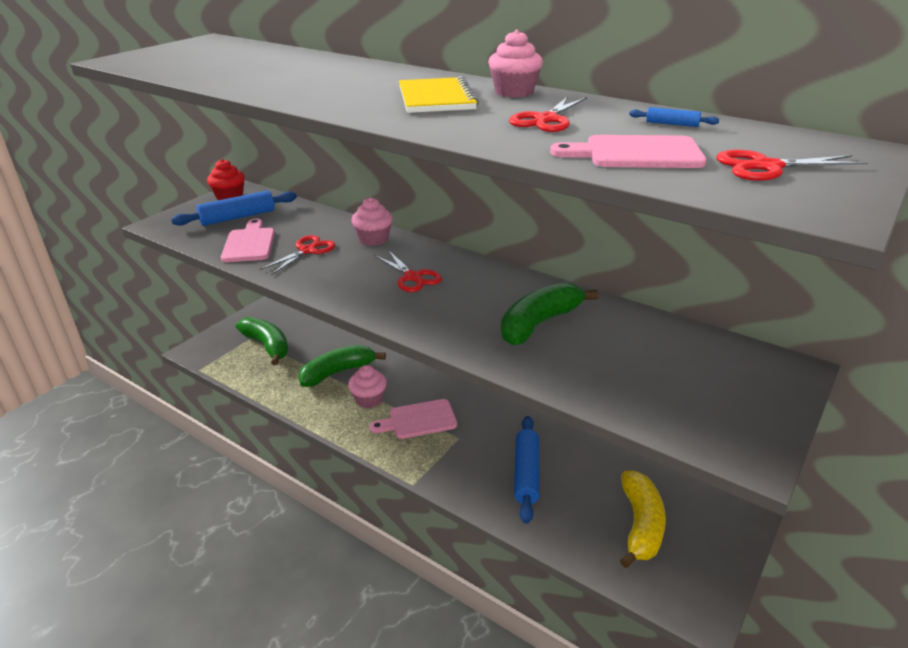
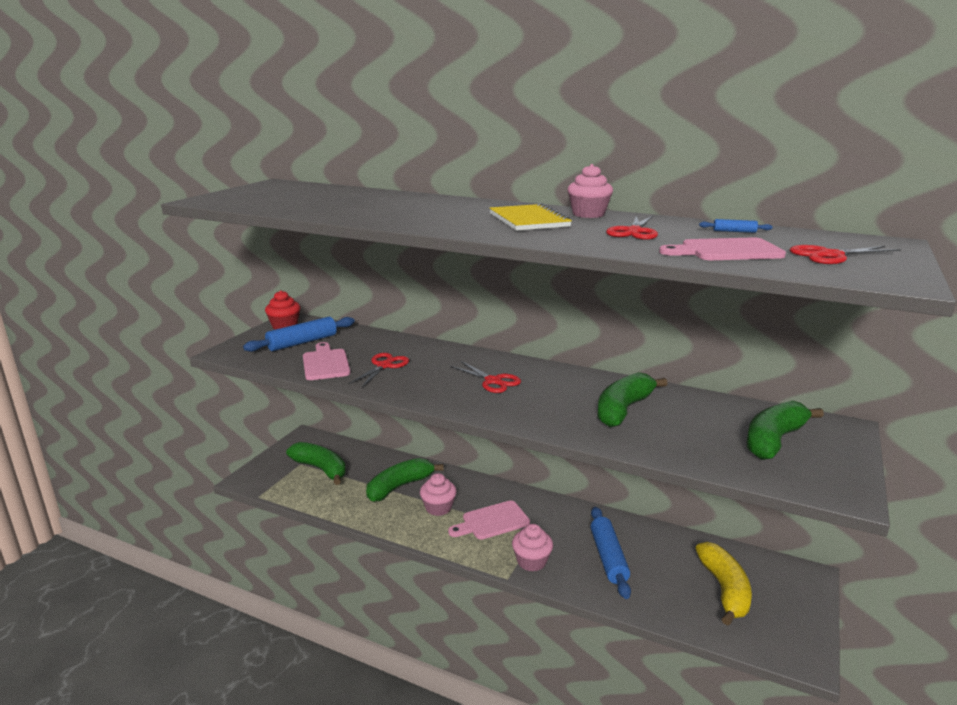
camera: 10 degrees left, 10 degrees down
(373, 239) = (441, 353): pink cupcake -> pink cupcake (531, 561)
(697, 378) = (774, 440): none -> green banana

